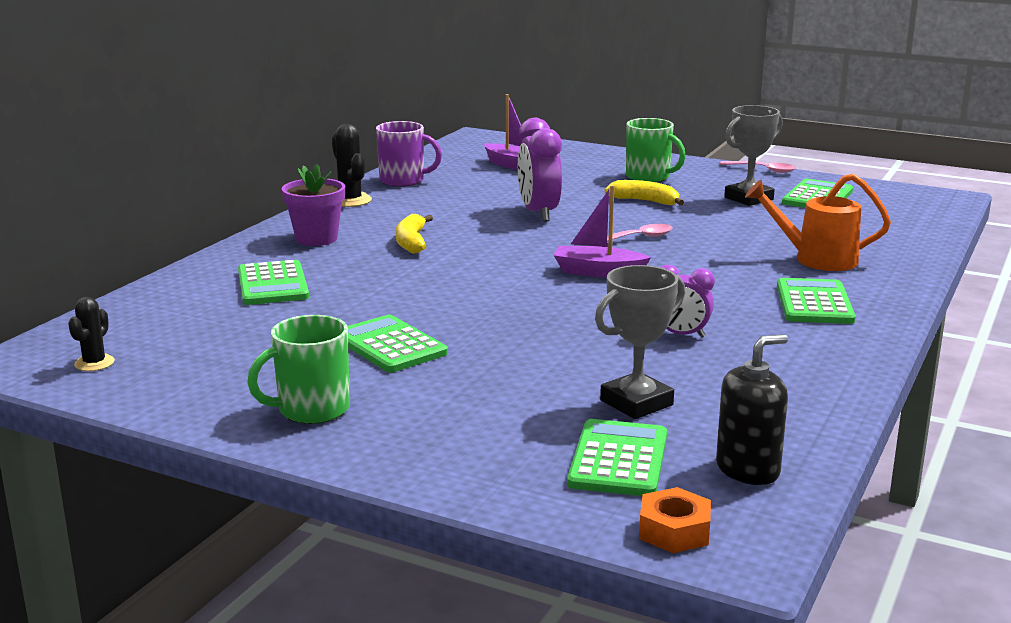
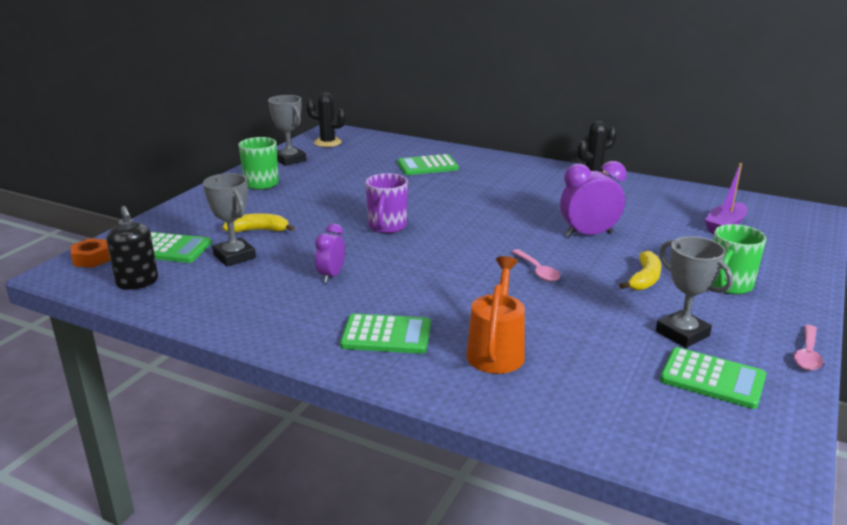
camera: 90 degrees right, 5 degrees up
(94, 363) = (327, 142): black cactus -> black cactus, size x1.54
(185, 392) = (289, 160): none -> grey trophy
(316, 239) = (509, 171): purple flower pot -> none
(390, 345) = (334, 195): green calculator -> none
(403, 180) = (652, 189): purple mug -> purple mug (387, 226)
(411, 242) = (508, 195): yellow banana -> yellow banana (259, 230)
(598, 272) = (455, 253): purple boat -> none

